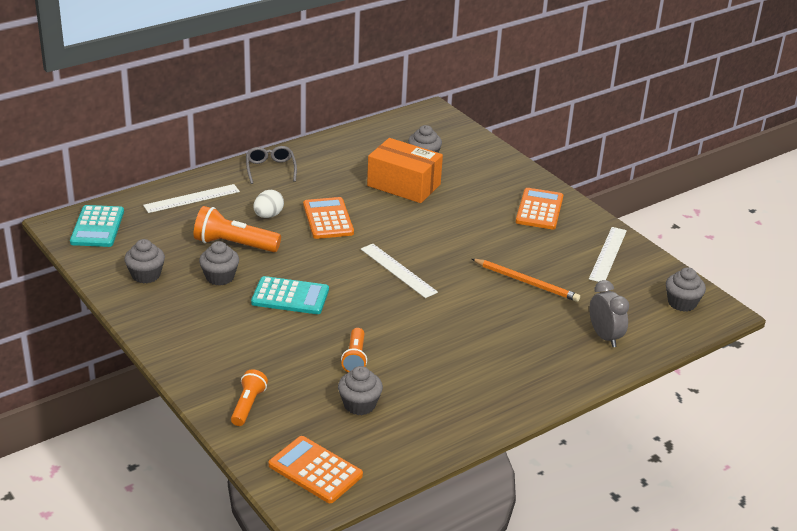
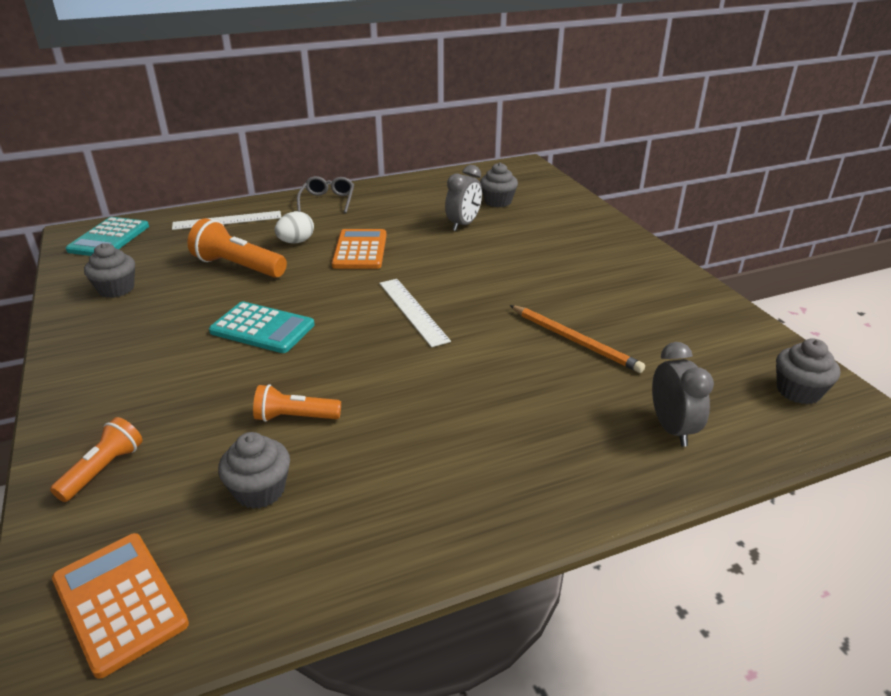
camera: 15 degrees right, 0 degrees up
(220, 277) = (196, 299): grey cupcake -> none
(355, 358) = (295, 417): orange flashlight -> orange flashlight turned 75 degrees clockwise
(403, 185) = (463, 224): orange box -> grey clock
(539, 209) = (616, 260): orange calculator -> none
(608, 254) = (695, 317): white ruler -> none

